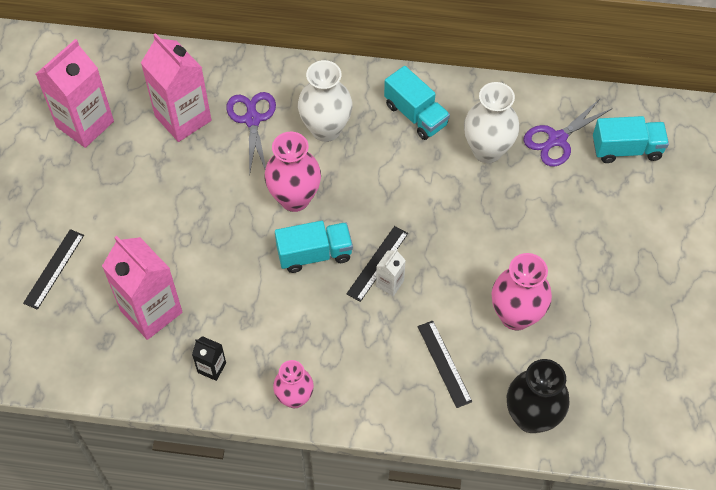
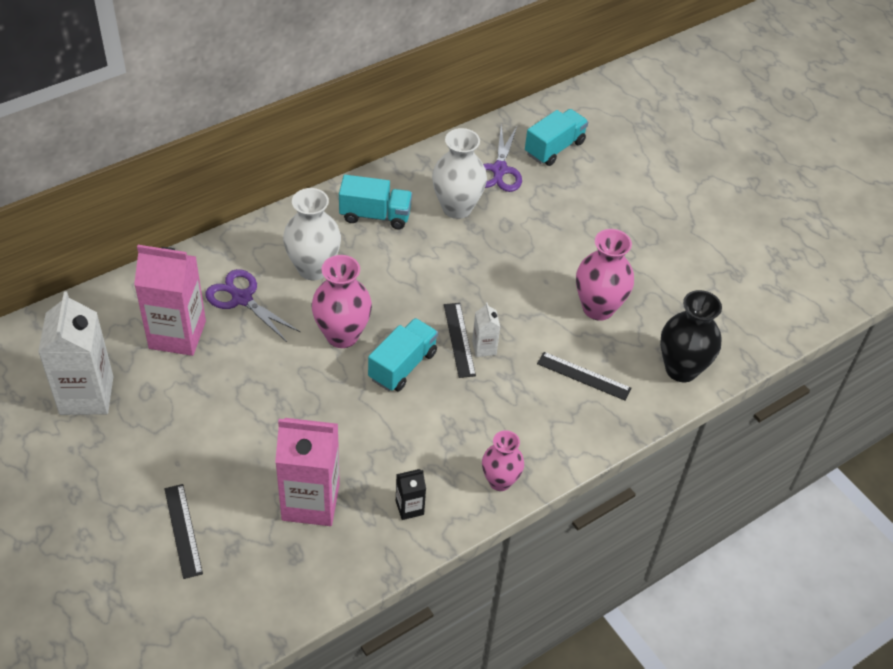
camera: 45 degrees left, 10 degrees down
(85, 124) = (86, 395): pink carton -> white carton

